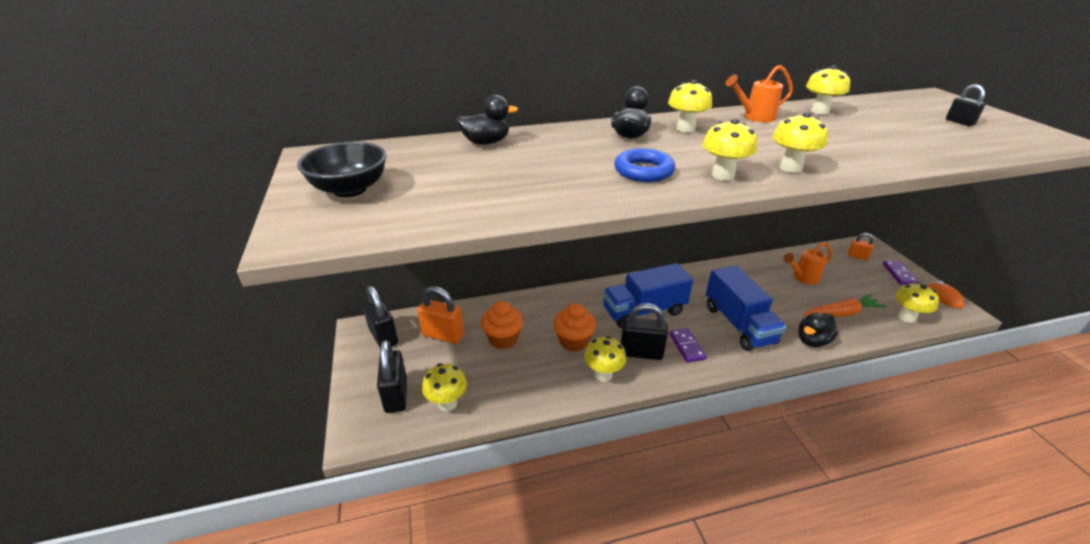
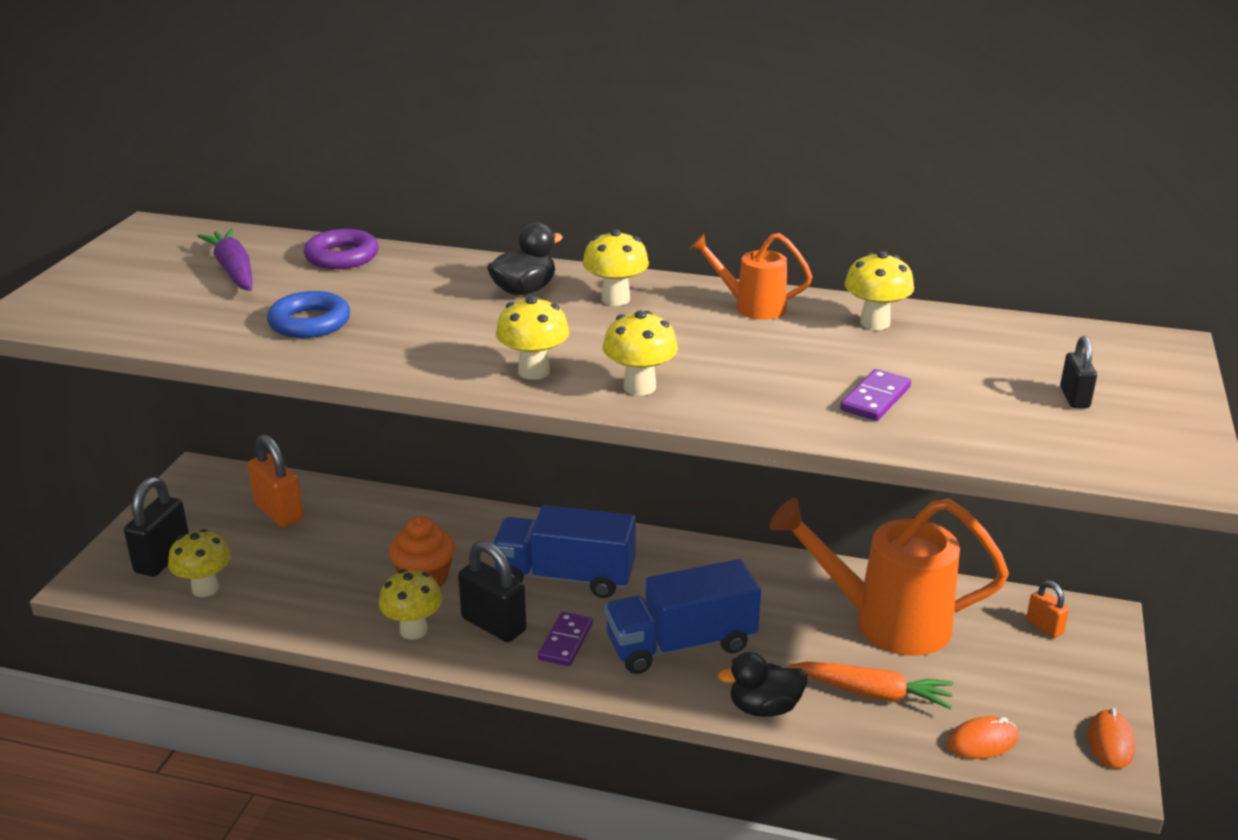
camera: 30 degrees right, 5 degrees down
(350, 189) = (130, 278): black bowl -> none
(383, 336) = (213, 489): black padlock -> none
(424, 166) = (233, 270): none -> purple carrot
(486, 142) = (342, 256): black duck -> purple ring
(503, 339) = (342, 543): orange cupcake -> none
(643, 171) = (452, 340): blue ring -> blue ring (310, 322)
(738, 324) = (681, 644): blue truck -> blue truck turned 60 degrees clockwise
(802, 278) = (886, 622): orange watering can -> orange watering can, size x2.00
(899, 274) = (1082, 680): purple domino -> purple domino (875, 399)
(906, 317) = (982, 742): yellow mushroom -> orange mouse

